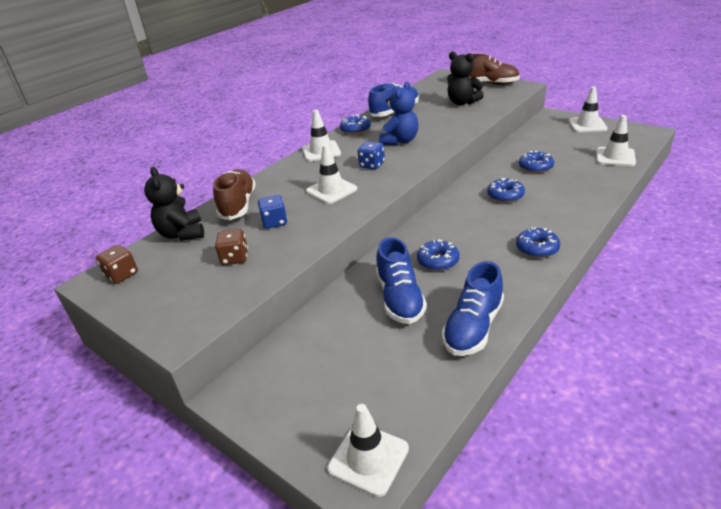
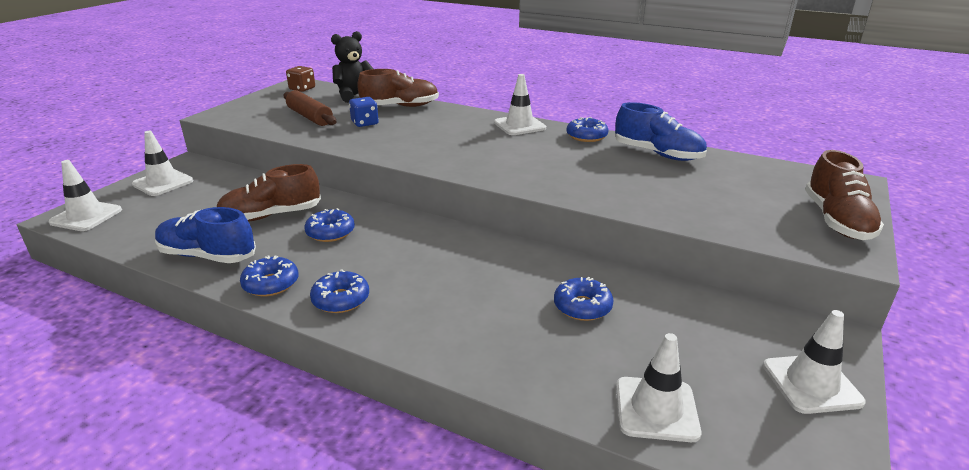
camera: 75 degrees right, 5 degrees down
(235, 258) = (310, 117): brown dice -> brown rolling pin
(331, 190) = (424, 139): white traffic cone -> white traffic cone (163, 183)
(372, 165) = (485, 152): blue dice -> none
(400, 141) = (558, 163): blue teddy bear -> none
(400, 298) = (271, 215): blue shoe -> brown shoe
(462, 102) = (723, 199): black teddy bear -> none
(505, 196) = (482, 276): blue donut -> blue donut (271, 284)

